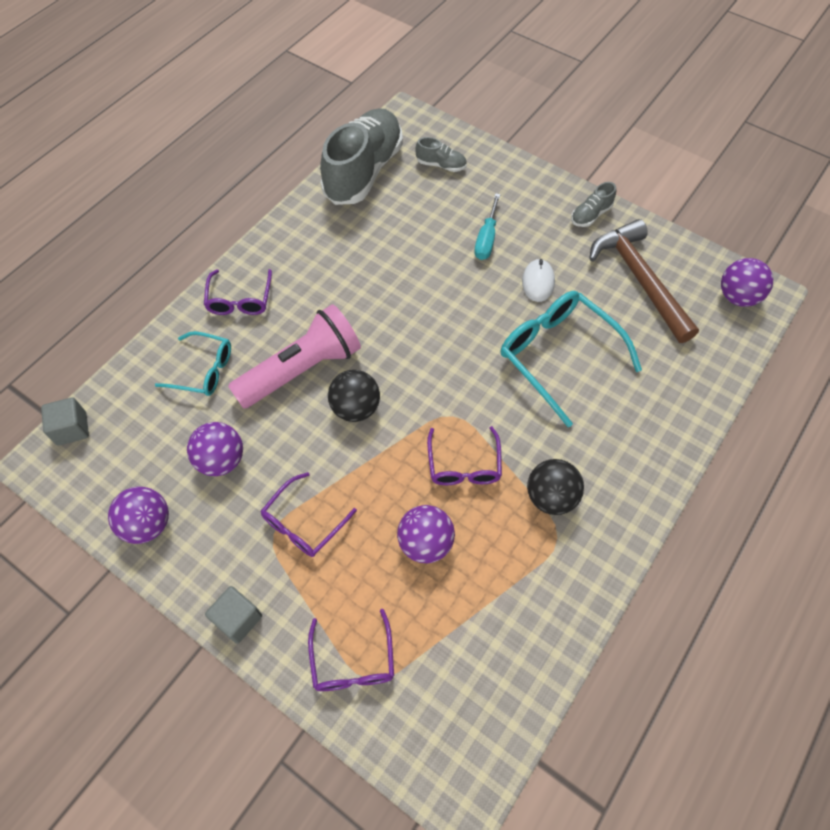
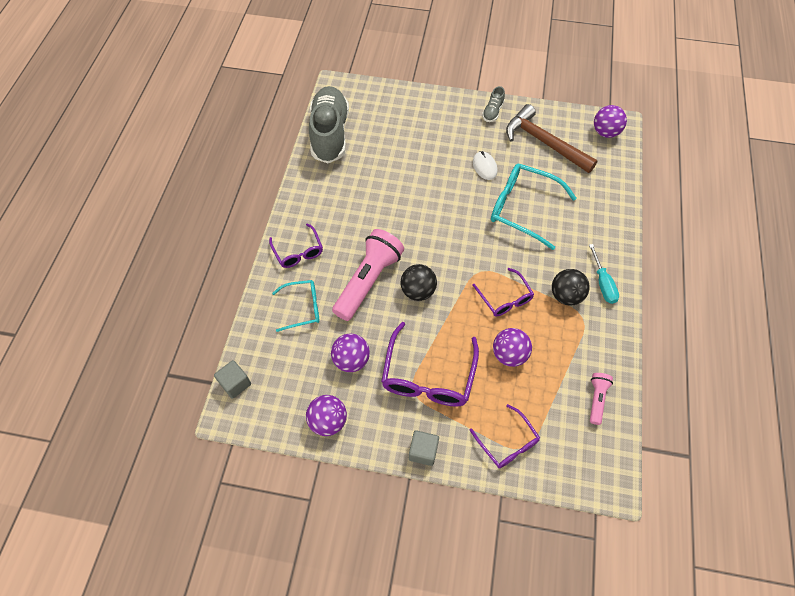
camera: 25 degrees left, 0 degrees up
(304, 522) = (428, 375): purple glasses -> purple glasses, size x1.70
(441, 165) = (379, 112): grey shoe -> none
(486, 239) = (437, 151): turquoise screwdriver -> turquoise screwdriver (603, 284)
(511, 660) = (596, 399): none -> pink flashlight

